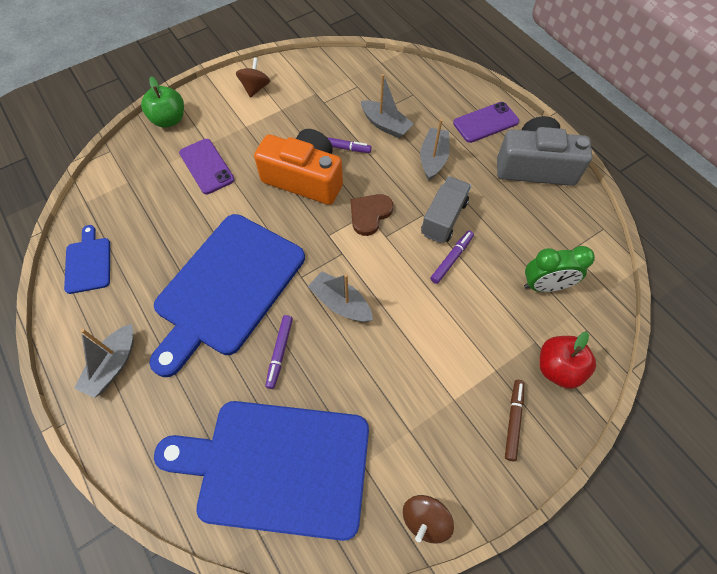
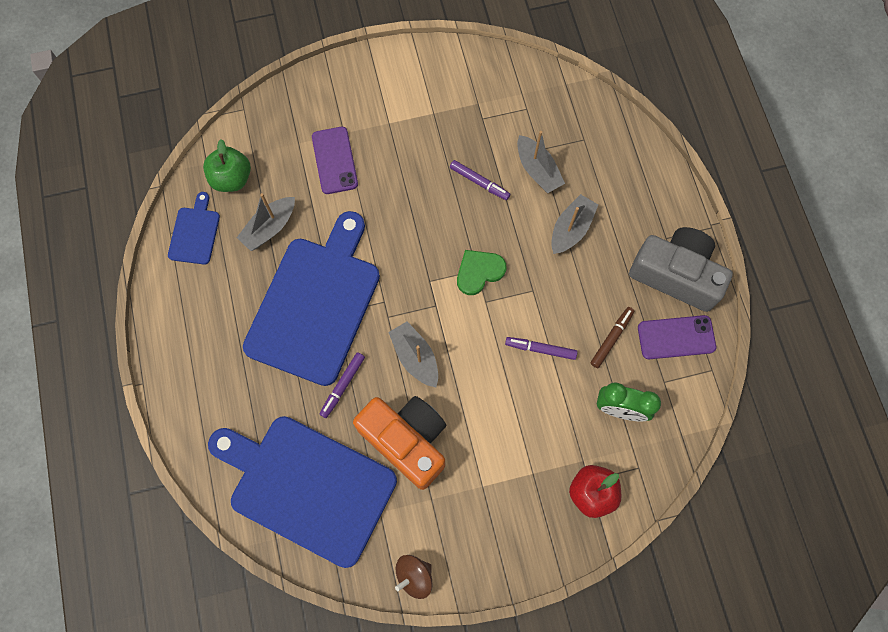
camera: 20 degrees right, 10 degrees up
(113, 365) = (194, 345): grey boat -> grey boat (269, 228)
(169, 120) = (313, 89): green apple -> green apple (232, 178)
(227, 287) = (315, 304): blue cutting board -> blue cutting board turned 150 degrees clockwise
(255, 88) = (415, 76): brown spinning top -> none
(305, 178) = (428, 208): orange camera -> orange camera (406, 441)
(369, 214) = (479, 272): brown heart -> green heart
(443, 218) = (552, 302): grey truck -> none
(451, 259) = (540, 349): purple marker -> purple marker turned 135 degrees counterclockwise
(485, 122) = (648, 202): purple phone -> purple phone (676, 337)
(513, 420) = (527, 524): brown marker -> brown marker (611, 338)

